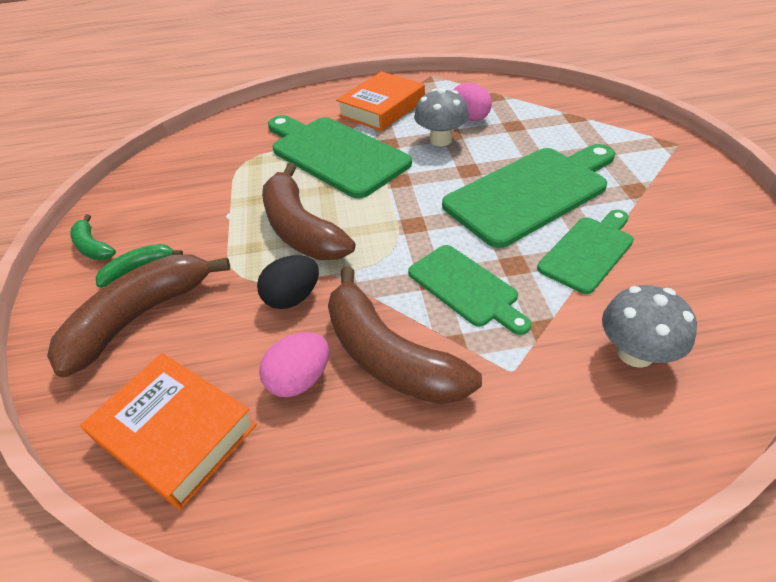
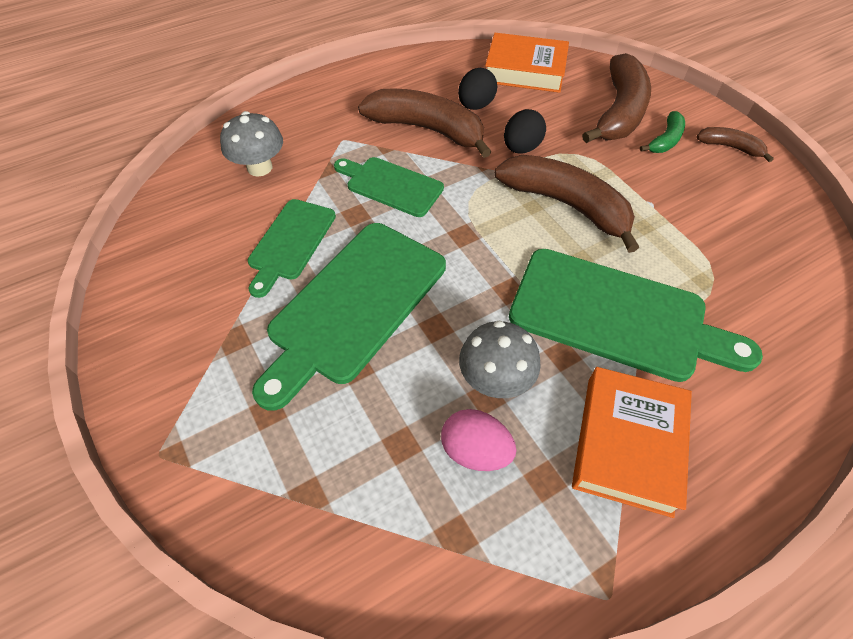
camera: 155 degrees right, 10 degrees up
(93, 247) = (730, 147): green banana -> brown banana
(300, 379) = (475, 105): pink egg -> black egg

